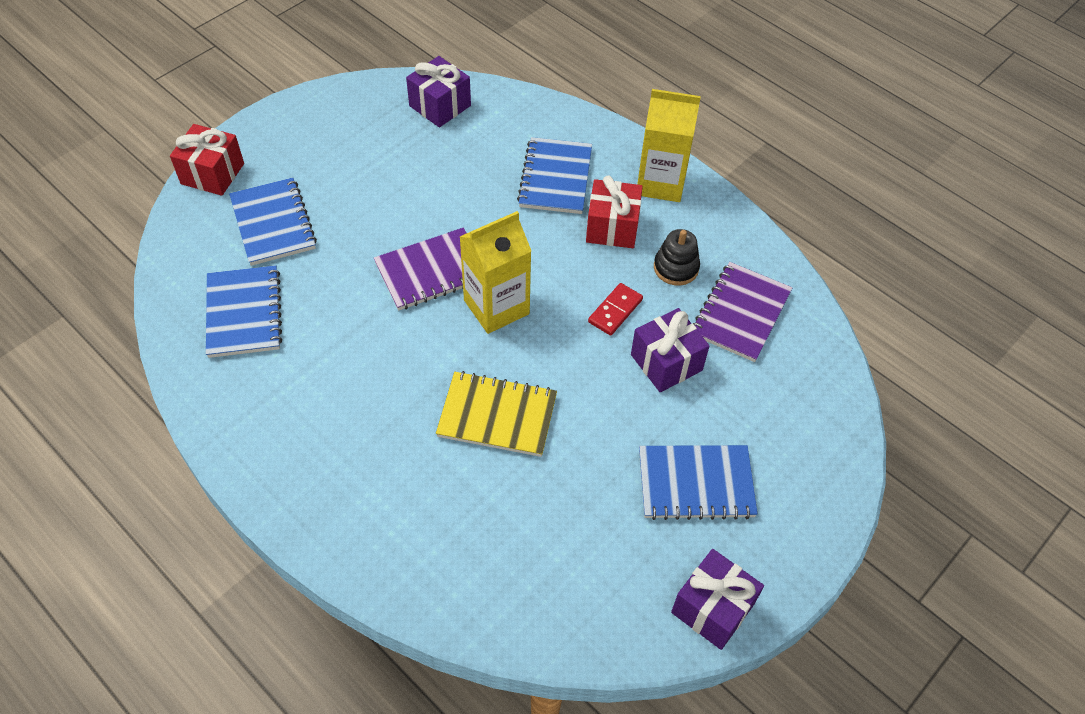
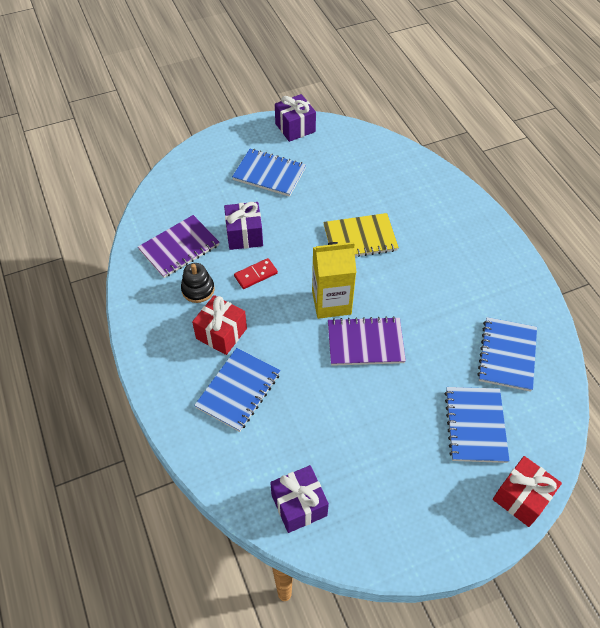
camera: 155 degrees left, 0 degrees up
(497, 416) = (360, 238): yellow notebook -> yellow notebook turned 45 degrees counterclockwise
(660, 183) = (162, 357): yellow carton -> none

